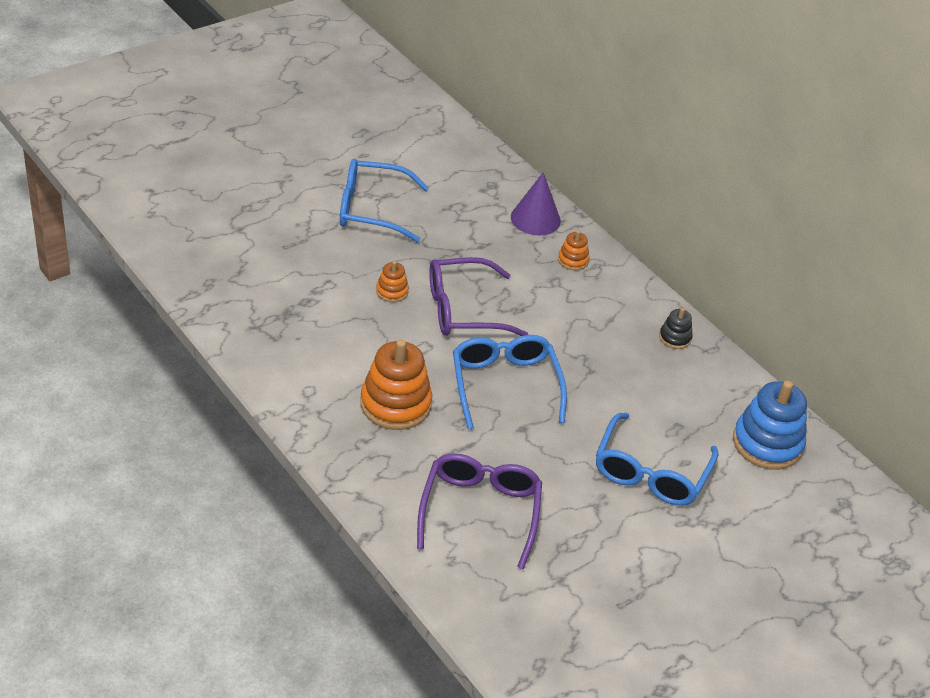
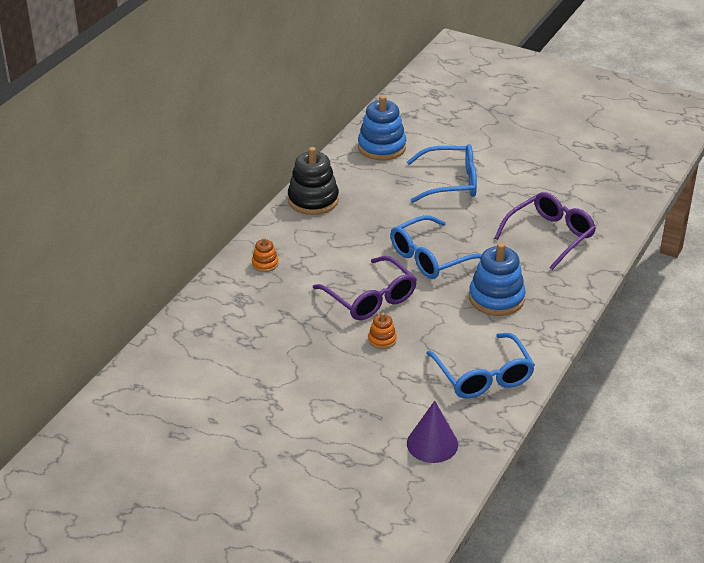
camera: 110 degrees left, 5 degrees down
(371, 209) = (289, 386): blue glasses -> blue glasses (483, 376)
(395, 404) = (496, 298): orange stacking toy -> blue stacking toy
(480, 511) = (550, 236): purple glasses -> purple glasses turned 150 degrees clockwise
(535, 219) = (227, 295): purple cone -> purple cone (432, 444)
(675, 338) = (313, 200): black stacking toy -> black stacking toy, size x2.04

